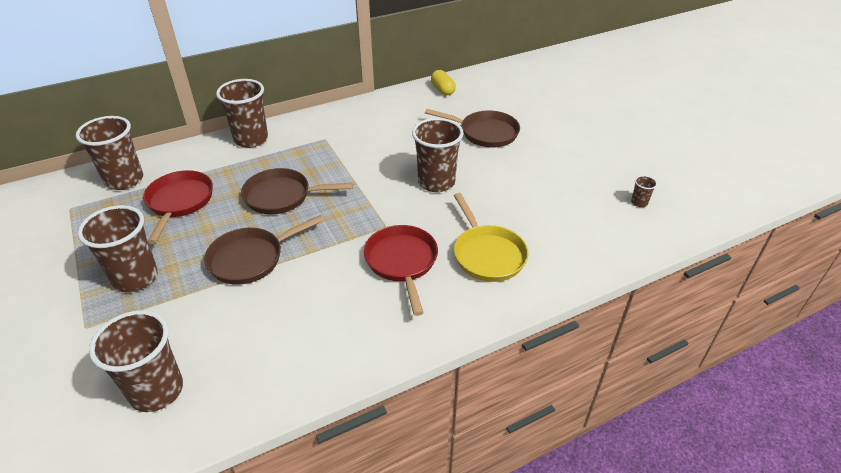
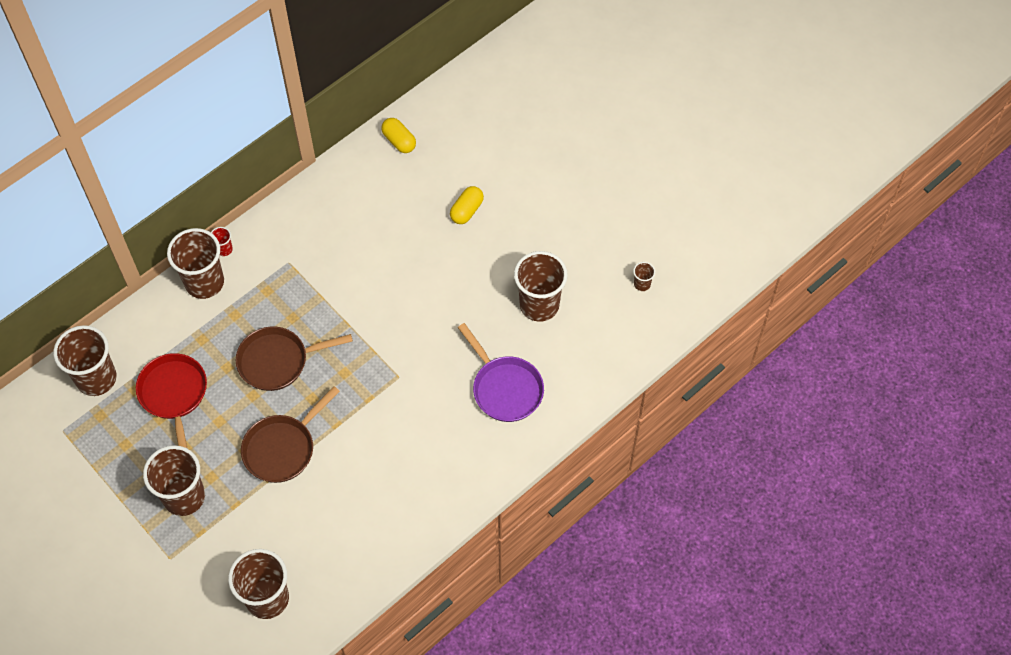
camera: 15 degrees left, 20 degrees up
(278, 124) = (224, 249): none -> red cup
(402, 262) = (428, 418): red pan -> none
(436, 182) = (432, 303): brown cup -> brown cup (539, 305)
(485, 133) = (466, 210): brown pan -> yellow capsule
(487, 254) = (505, 388): yellow pan -> purple pan

